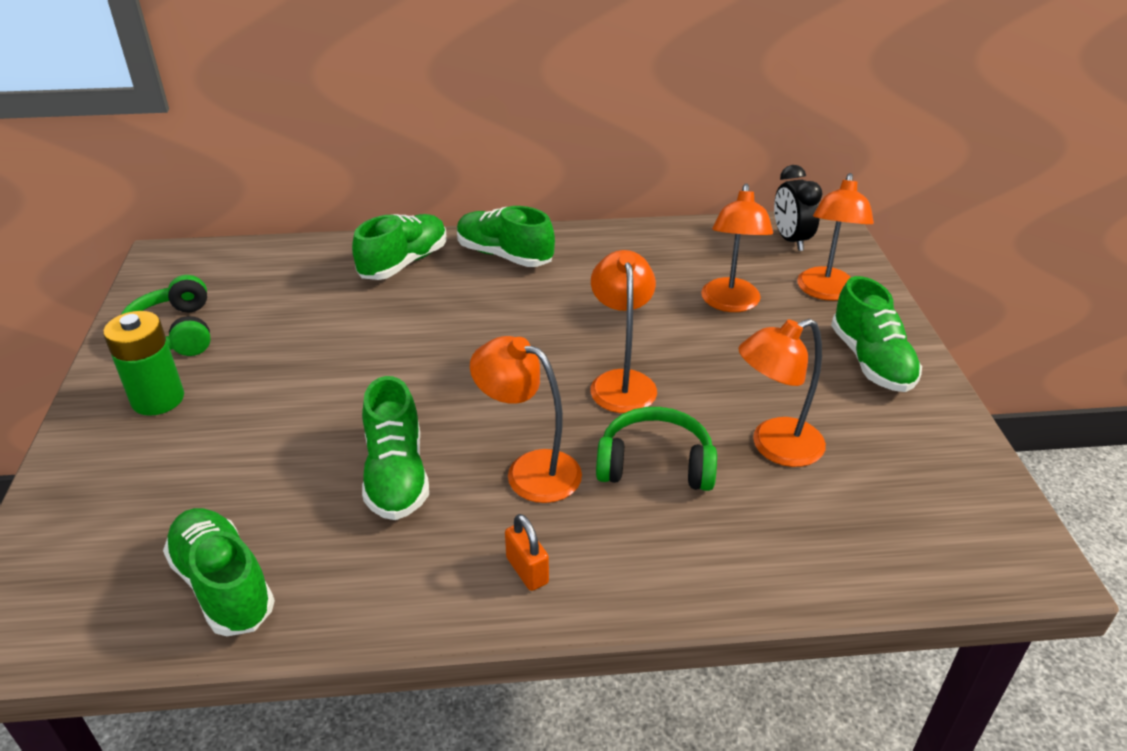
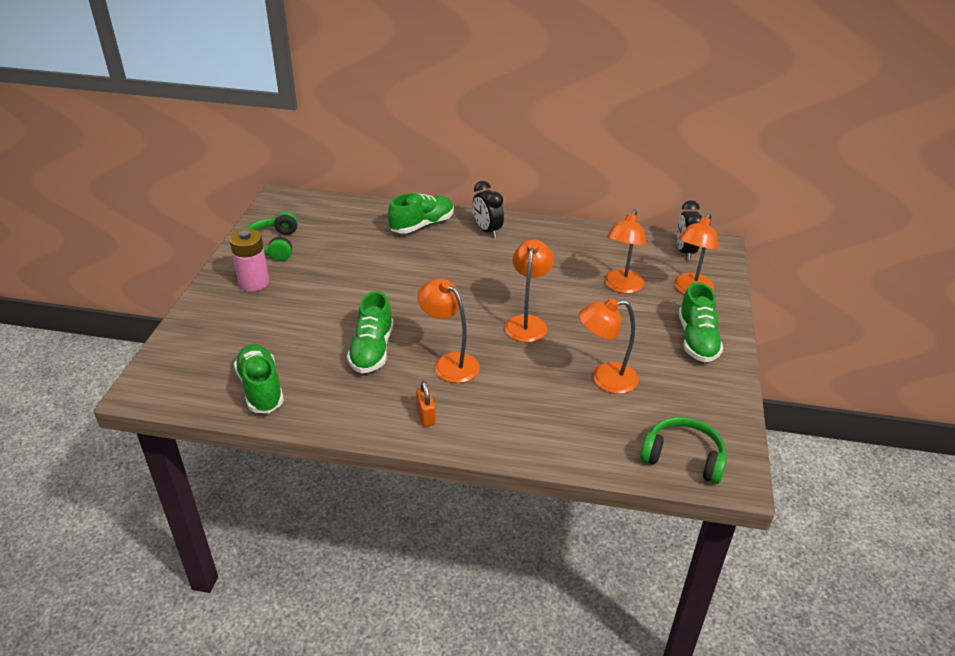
camera: 15 degrees right, 0 degrees up
(158, 399) = (254, 283): green battery -> pink battery
(504, 255) = (487, 230): green shoe -> black clock
(655, 464) = (526, 374): green headphones -> green headphones (683, 457)

